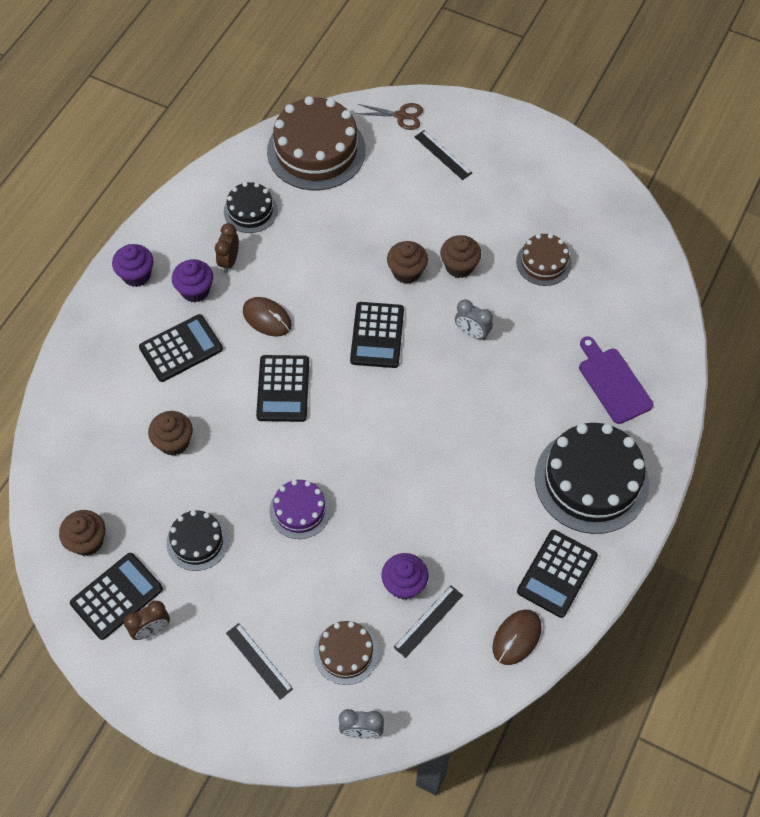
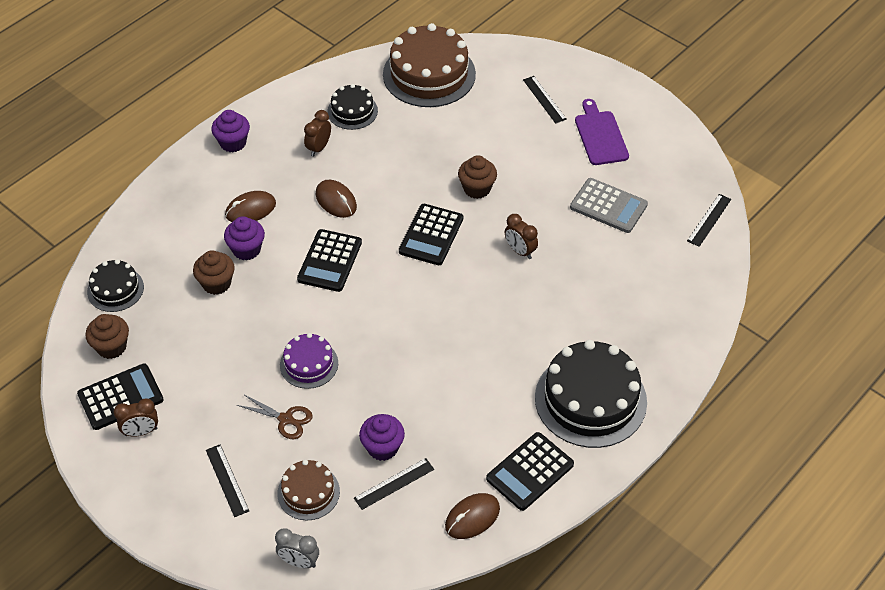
camera: 15 degrees right, 10 degrees down
(181, 348) = (250, 209): black calculator -> brown mouse
(195, 290) = (280, 165): purple cupcake -> purple cupcake (246, 249)
(197, 541) = (208, 369): black cake -> black cake (115, 289)
(401, 116) = (516, 60): brown scissors -> brown scissors (286, 419)
(459, 266) = (527, 194): brown cupcake -> none
(472, 333) = (520, 251): grey clock -> brown clock
(543, 262) = (608, 206): brown cake -> grey calculator
(613, 382) = (640, 321): purple cutting board -> purple cutting board (600, 135)
(646, 255) = (709, 220): none -> black ruler

